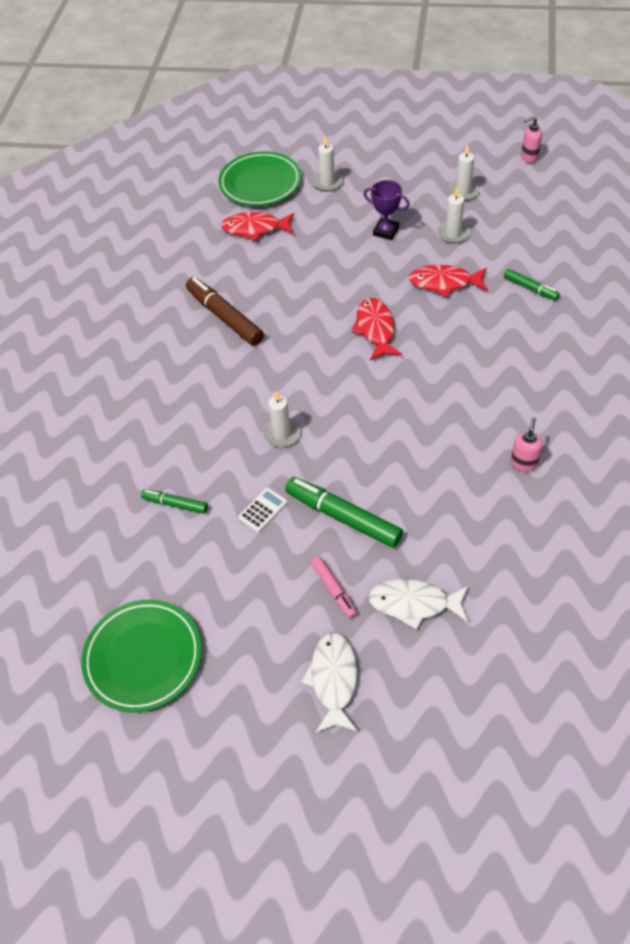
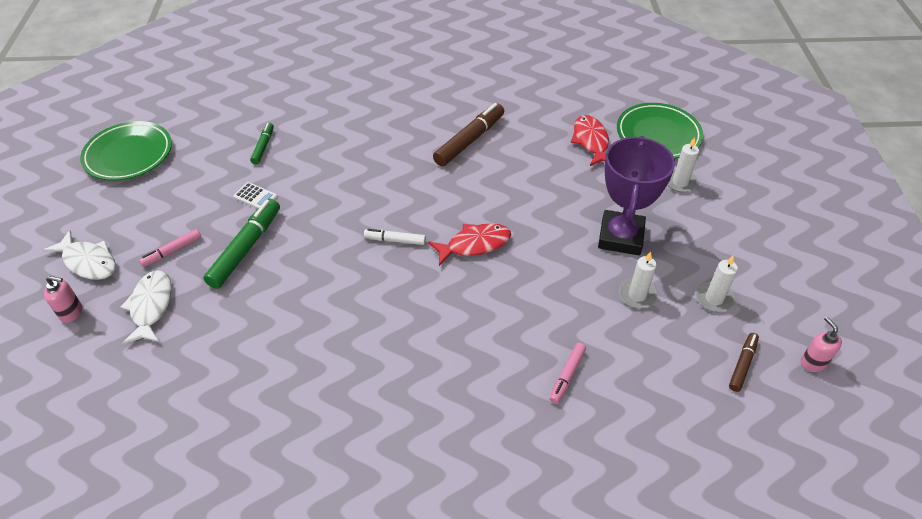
camera: 75 degrees right, 5 degrees down
(282, 434) = (337, 196): white candle -> none
(333, 680) = (88, 262): white fish -> white fish turned 45 degrees clockwise
(358, 388) = (395, 240): none -> white marker
(386, 231) = (620, 237): purple trophy -> purple trophy, size x1.86
(444, 283) = (555, 294): red fish -> none
(523, 463) = (306, 382): pink soap dispenser -> pink soap dispenser (71, 313)
(528, 191) = (742, 365): none -> brown marker
(530, 288) = (567, 375): green marker -> pink marker

